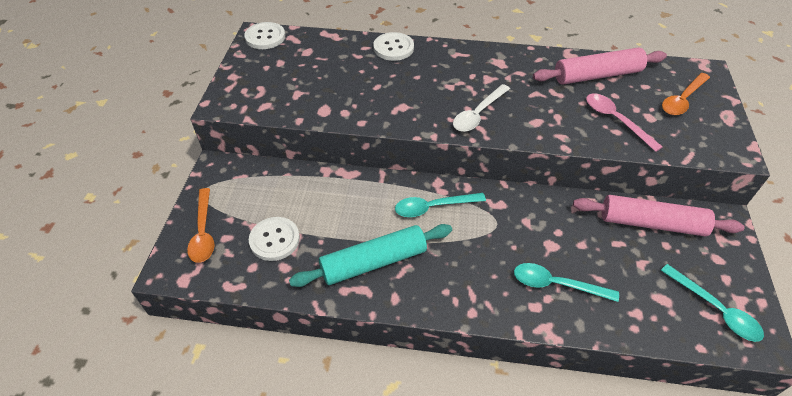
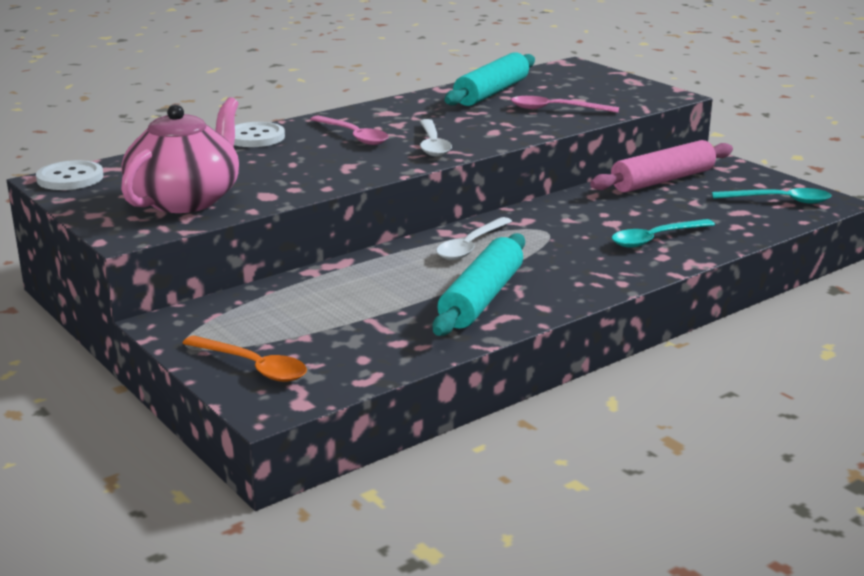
camera: 45 degrees left, 25 degrees down
(274, 240) = (350, 333): white button -> none
(284, 89) = (186, 200): none -> pink teapot
(433, 207) = (471, 246): turquoise spoon -> white spoon
(445, 77) = (353, 136): none -> pink spoon
(597, 75) = (491, 92): pink rolling pin -> turquoise rolling pin
(682, 100) = (584, 83): orange spoon -> none

